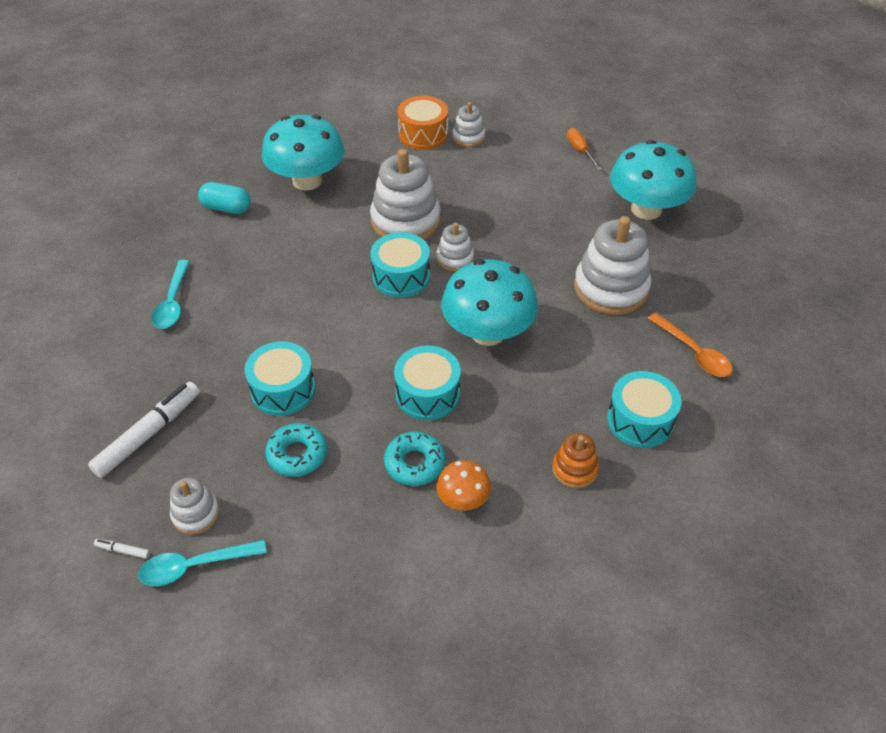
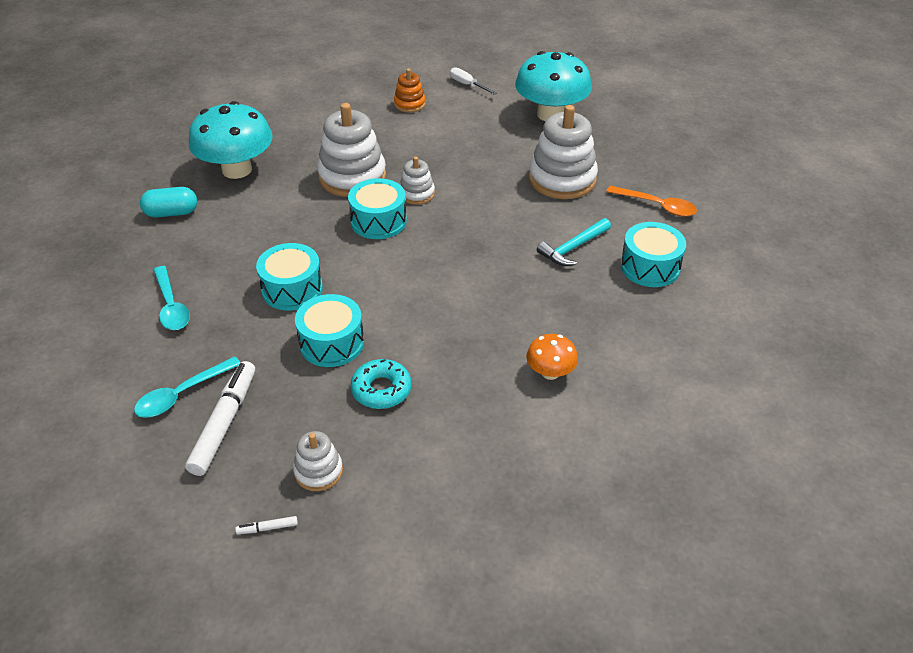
camera: 25 degrees left, 5 degrees down
(194, 566) = (347, 513): turquoise spoon -> turquoise spoon (182, 394)
(414, 463) = (491, 360): turquoise donut -> none
(423, 134) = (321, 106): orange drum -> none
(427, 394) = (465, 304): turquoise drum -> turquoise drum (292, 289)
(468, 137) = (364, 98): white stacking toy -> none
(487, 332) = (484, 241): turquoise mushroom -> none
(572, 370) = (573, 248): none -> turquoise hammer
(574, 469) = (624, 319): orange stacking toy -> orange stacking toy (409, 104)
(580, 150) = (467, 85): orange screwdriver -> white screwdriver

